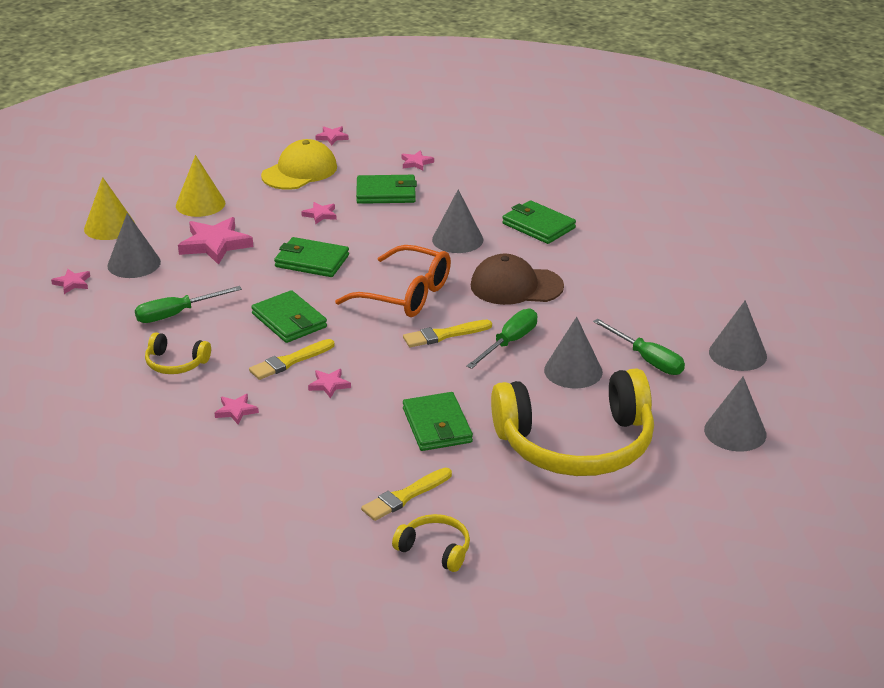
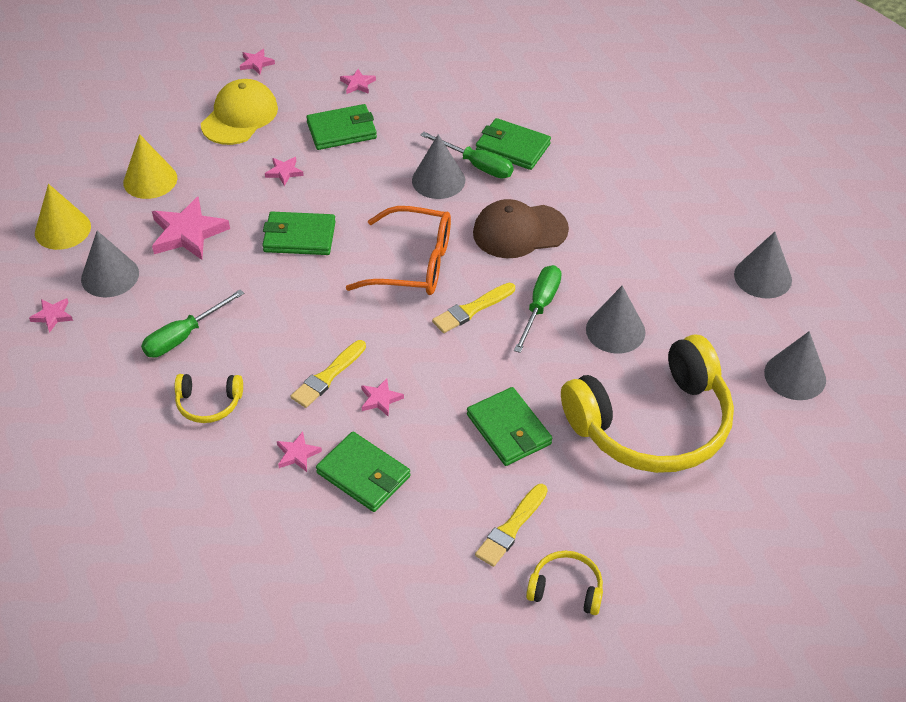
camera: 15 degrees left, 15 degrees up
(289, 320) = (306, 322): green wallet -> green wallet (363, 474)
(647, 359) = (680, 301): green screwdriver -> green screwdriver (477, 165)

